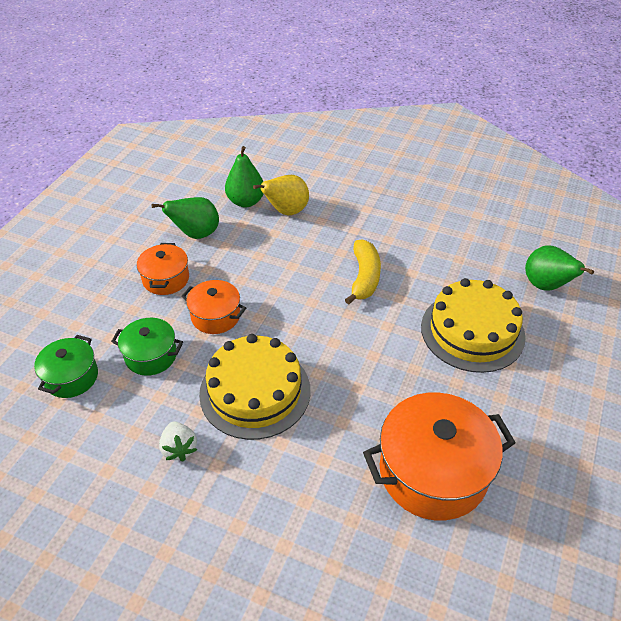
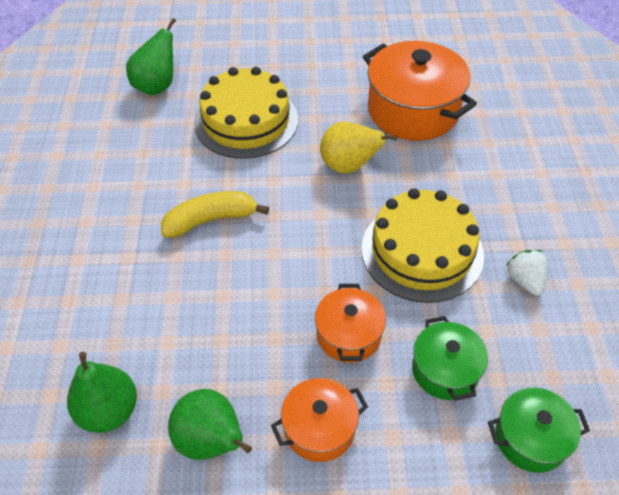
camera: 115 degrees left, 5 degrees up
(179, 448) = (525, 280): white strawberry -> white strawberry turned 60 degrees counterclockwise
(286, 211) = (115, 347): yellow pear -> yellow pear (349, 166)

